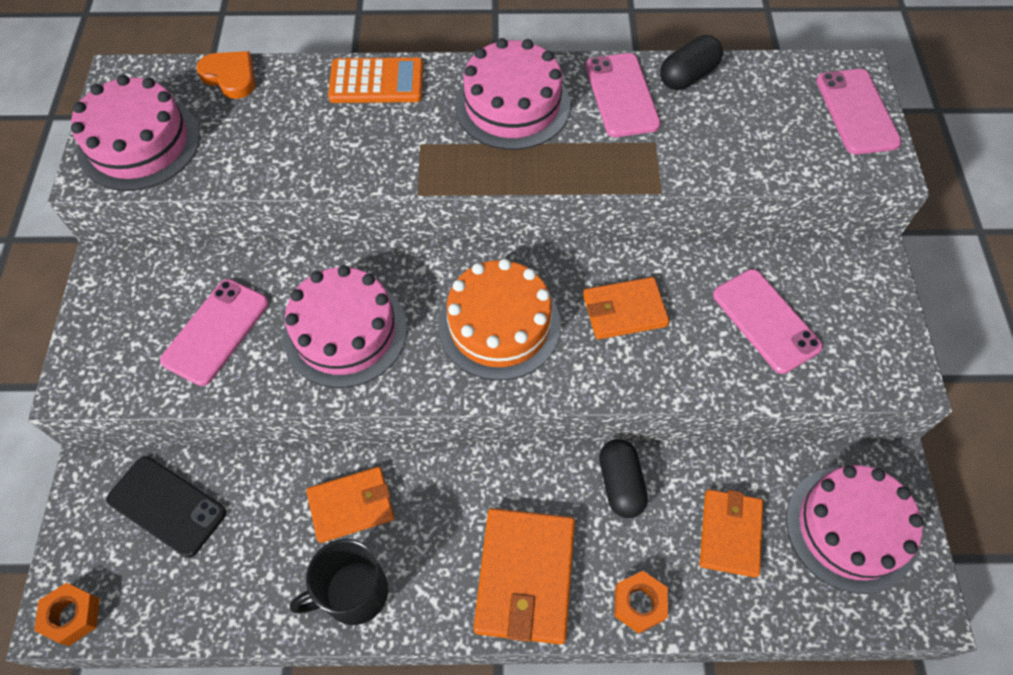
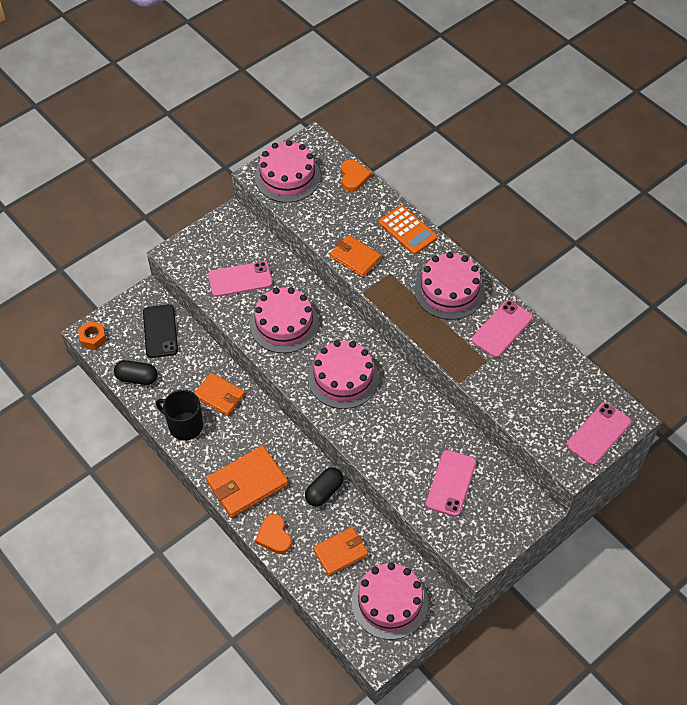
camera: 50 degrees right, 5 degrees down
(499, 325) = (343, 378): orange cake -> pink cake
(624, 311) = (399, 421): orange wallet -> orange wallet (355, 258)
(639, 603) = (274, 536): orange nut -> orange heart
(688, 76) = (544, 347): black capsule -> black capsule (137, 378)

